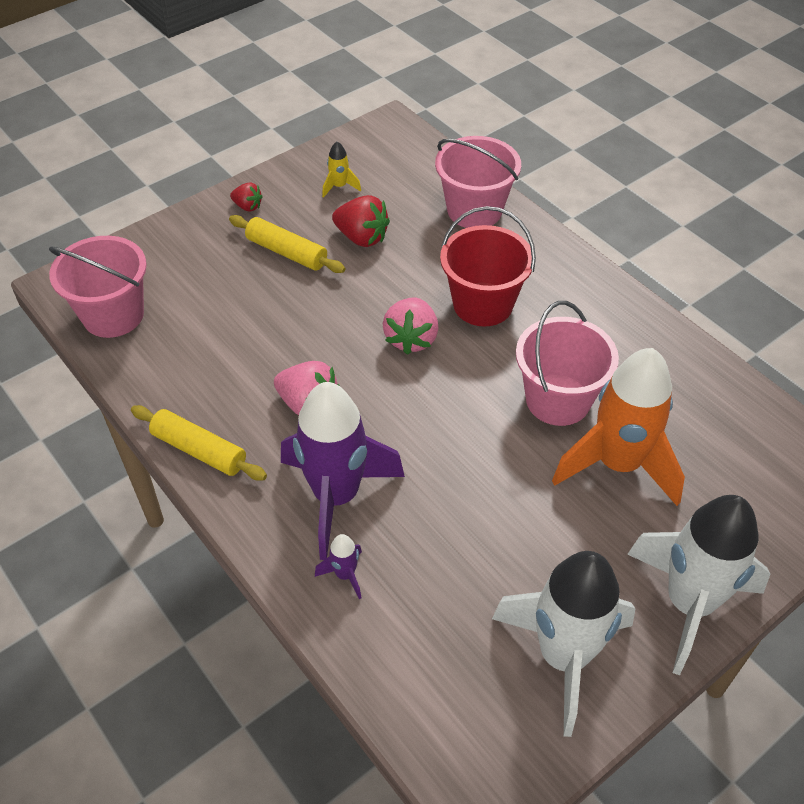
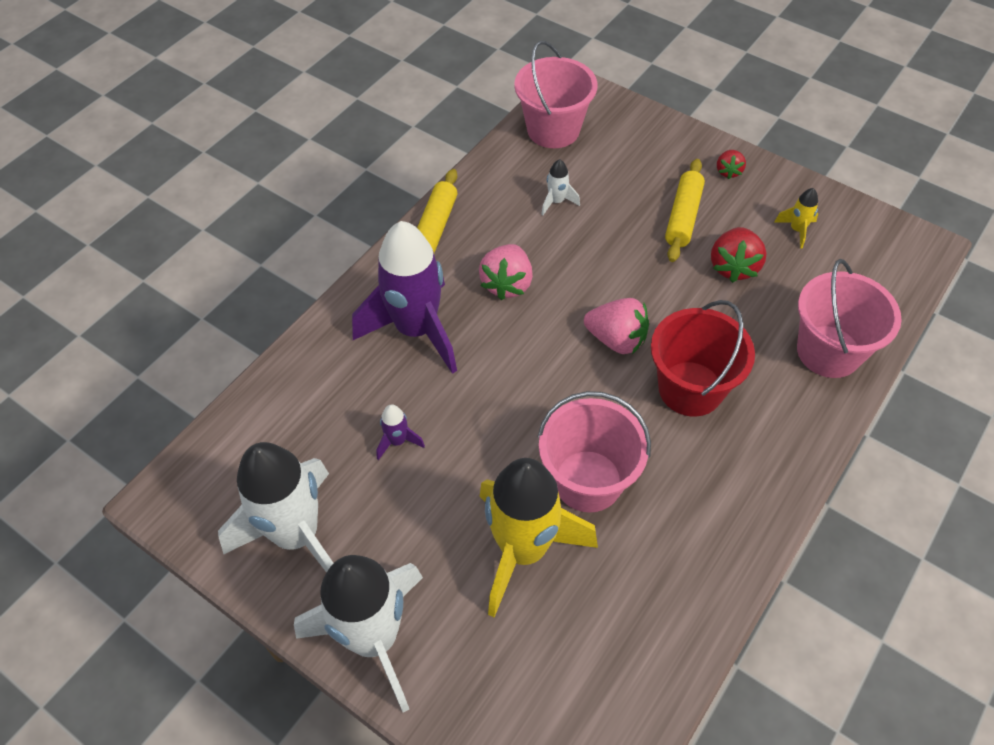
camera: 75 degrees right, 5 degrees up
(218, 338) = (557, 202): none -> white rocket
(345, 575) = (342, 356): purple rocket -> purple rocket (397, 441)
(411, 339) = (616, 339): pink strawberry -> pink strawberry turned 150 degrees counterclockwise
(618, 464) = (523, 550): orange rocket -> yellow rocket

